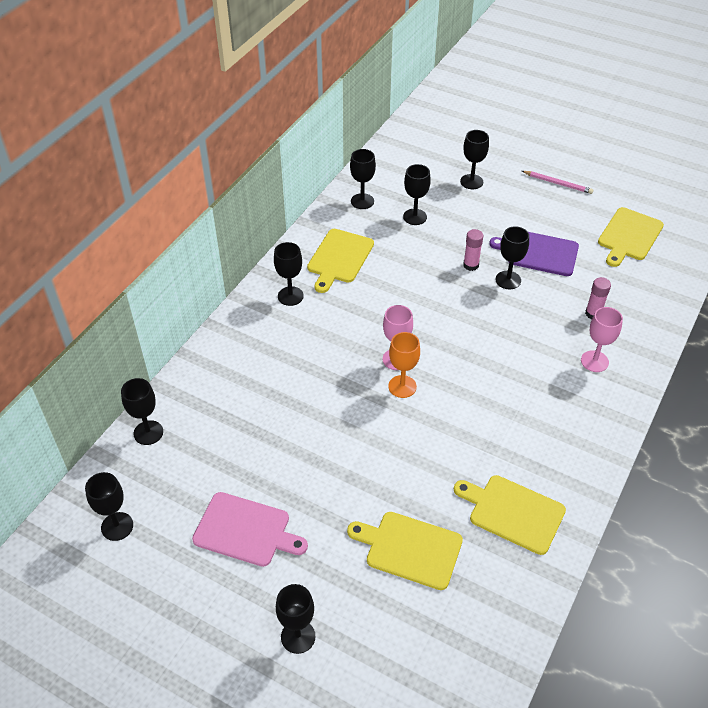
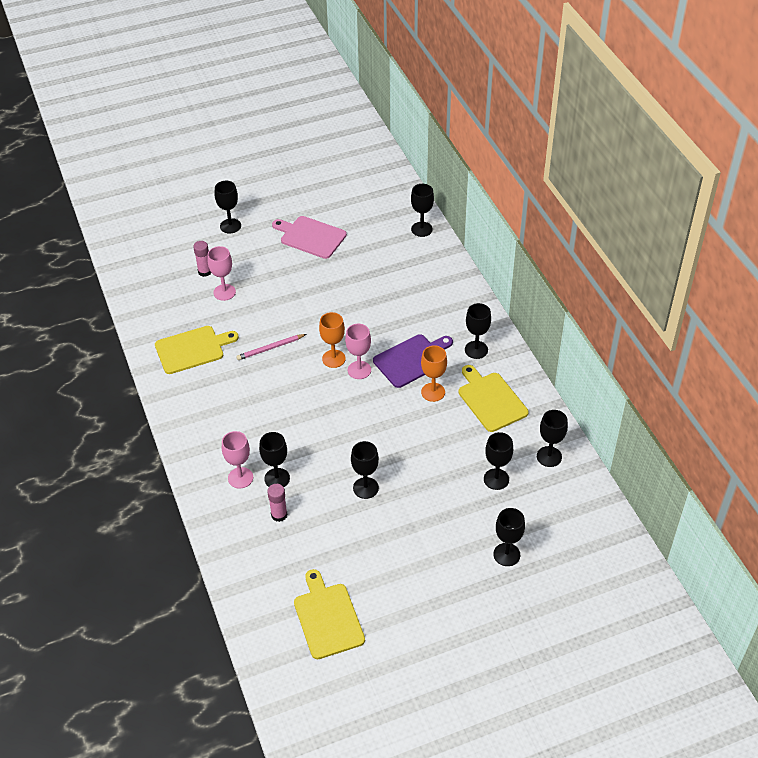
camera: 130 degrees right, 0 degrees up
(117, 526) = (368, 192): black goblet -> black goblet (277, 478)
(245, 530) = (311, 237): pink cutting board -> pink cutting board turned 60 degrees clockwise
(368, 296) = (433, 392): none -> orange goblet
(410, 549) = (224, 292): yellow cutting board -> pink goblet
(471, 265) = (404, 476): pink glue stick -> pink glue stick (205, 271)
(539, 253) = (373, 533): purple cutting board -> purple cutting board (412, 360)
(558, 183) = (443, 623): pink pencil -> pink pencil (270, 348)

